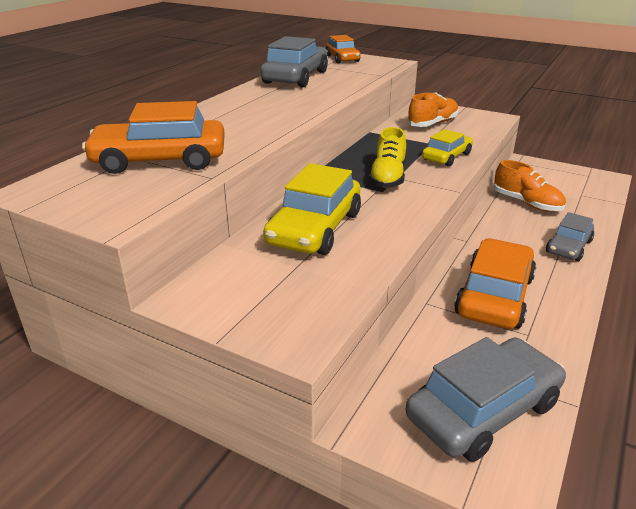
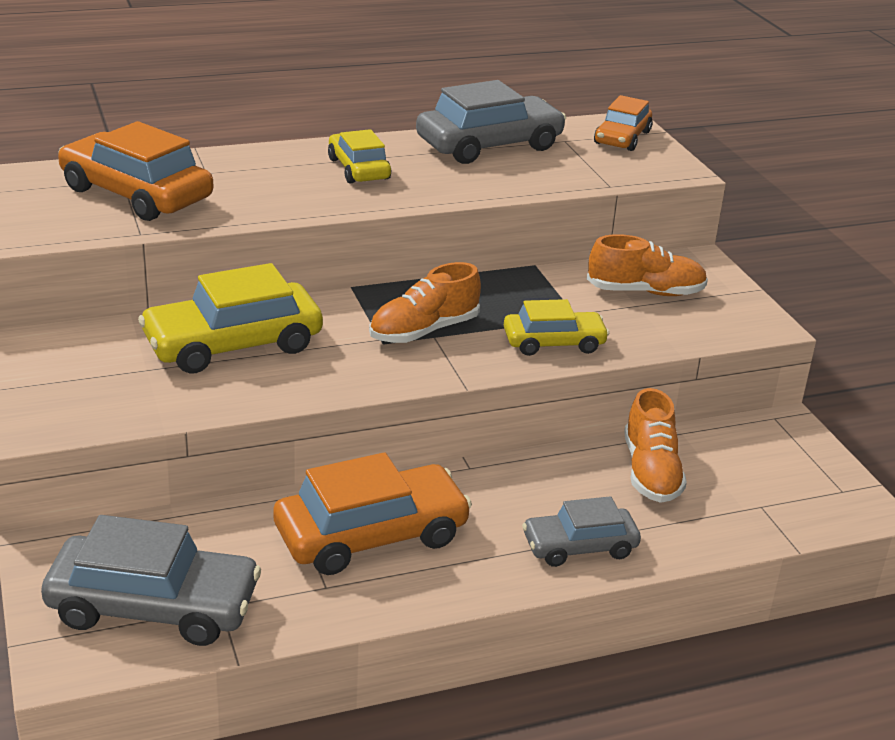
camera: 40 degrees right, 0 degrees up
(259, 105) = (359, 169): none -> yellow car
(388, 177) = (424, 331): yellow shoe -> orange shoe

